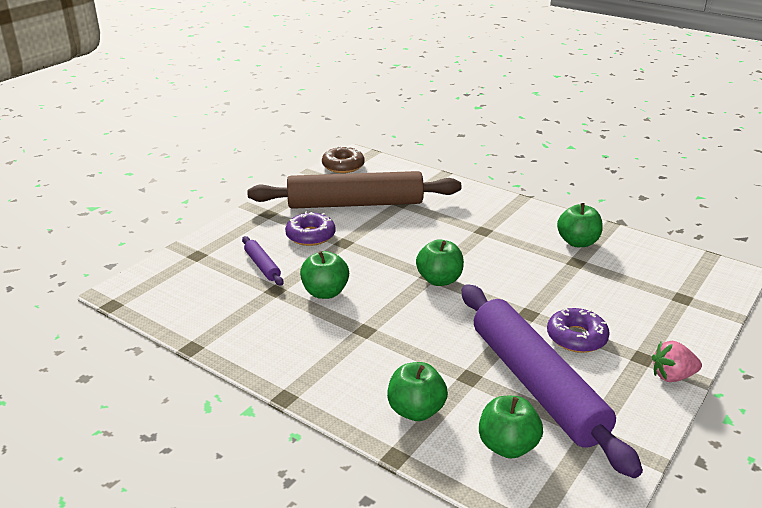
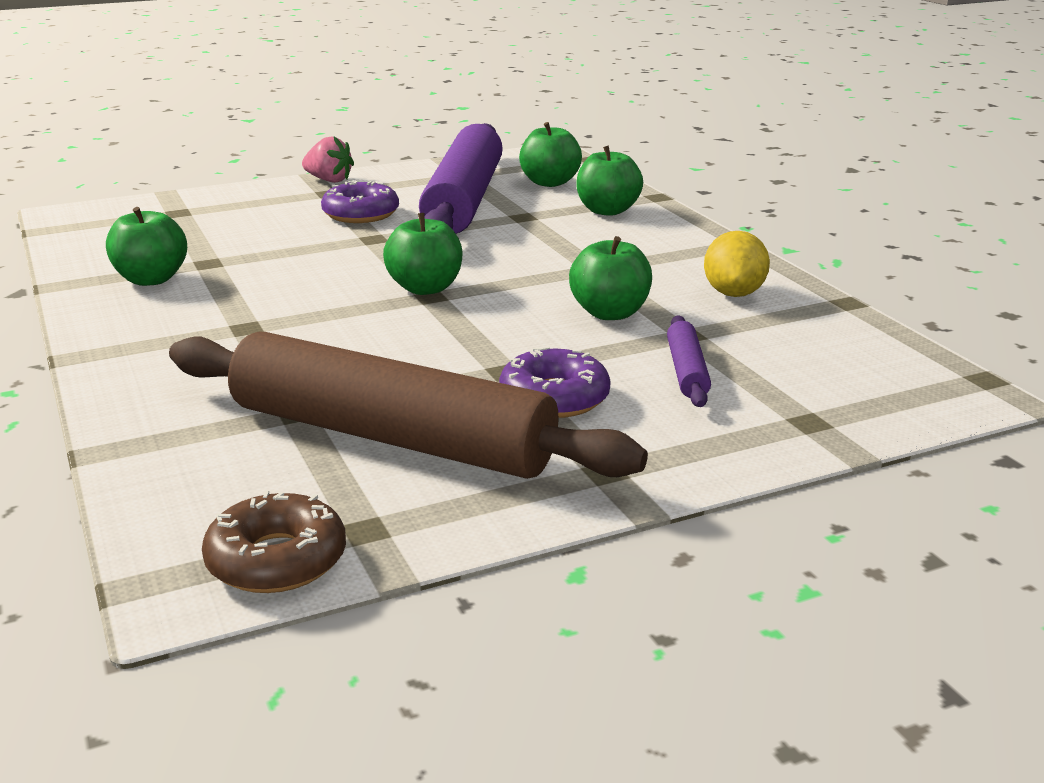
camera: 150 degrees left, 5 degrees down
(265, 333) = (734, 293): none -> yellow lemon

